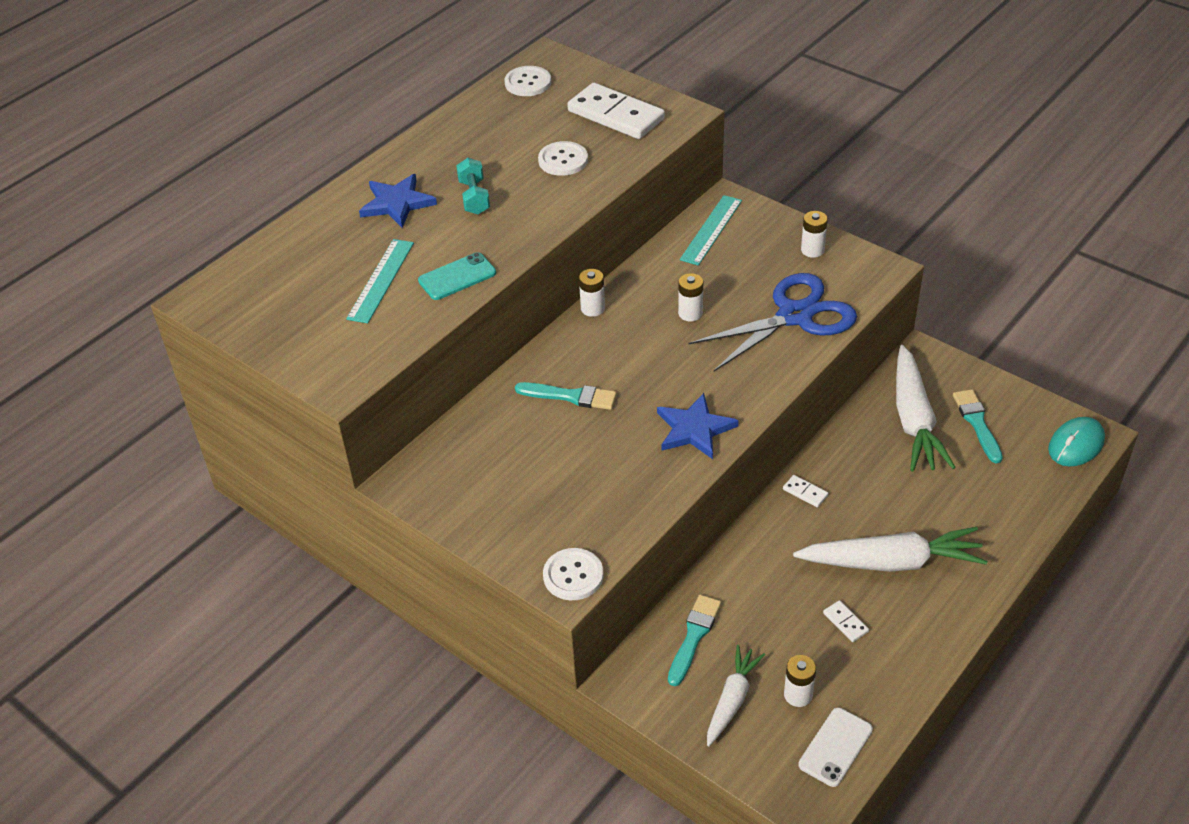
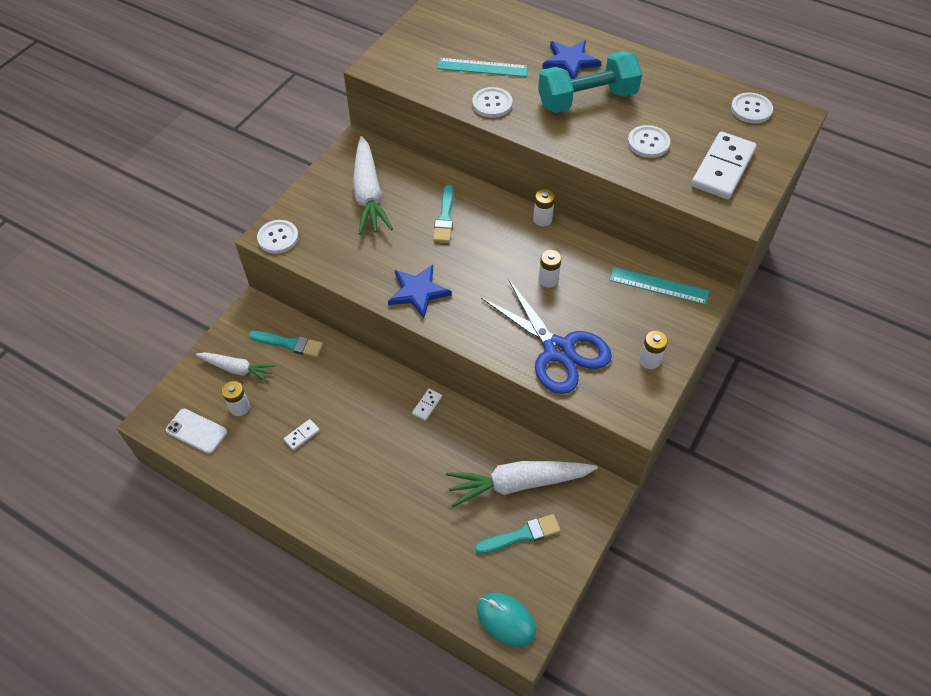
camera: 80 degrees right, 10 degrees up
(457, 277) = (492, 104): turquoise phone -> white button
(474, 197) = (587, 99): turquoise dumbbell -> turquoise dumbbell, size x1.95
(891, 562) = (360, 466): white carrot -> white carrot (368, 194)

